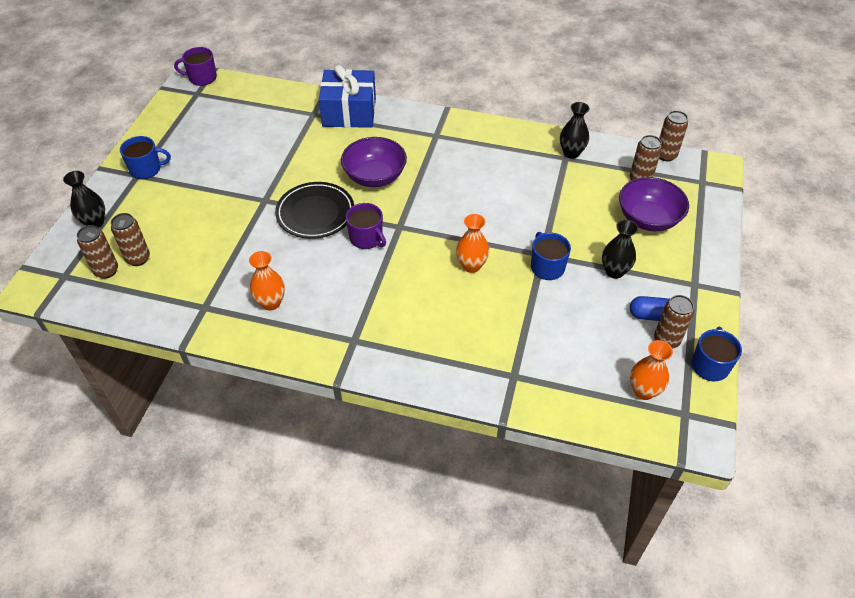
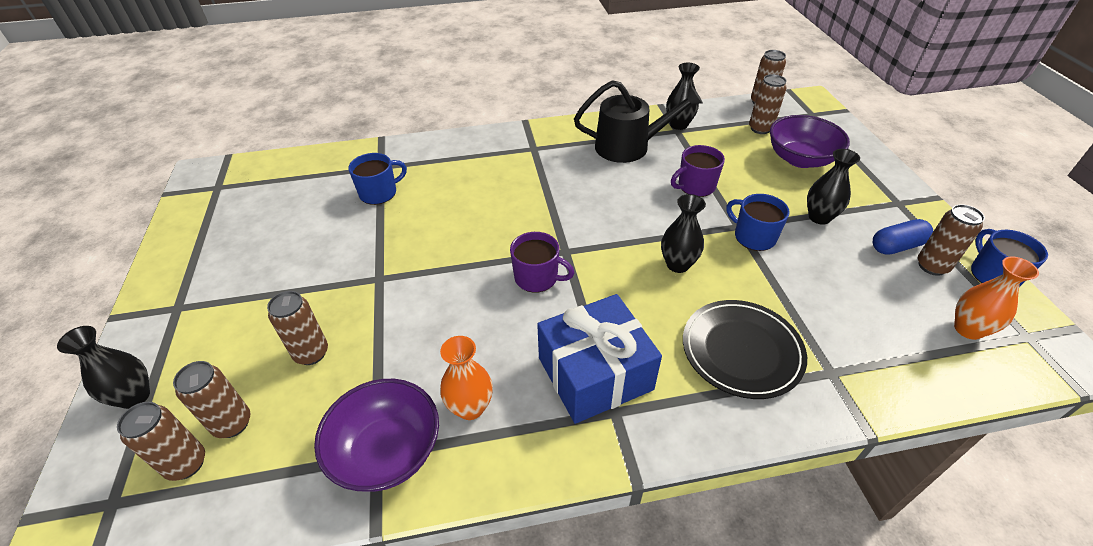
camera: 25 degrees left, 5 degrees down
(146, 169) = (187, 295): blue mug -> blue mug (379, 193)
(199, 234) = (311, 353): none -> brown can
(202, 78) = (215, 169): purple mug -> purple mug (695, 186)
(315, 213) = (454, 271): black plate -> black plate (741, 351)
(349, 112) = (422, 153): blue gift -> blue gift (595, 373)
(375, 176) = (497, 208): purple bowl -> purple bowl (387, 451)
(471, 266) = (677, 264): orange vase -> black vase
(513, 159) = (629, 146): none -> black watering can

